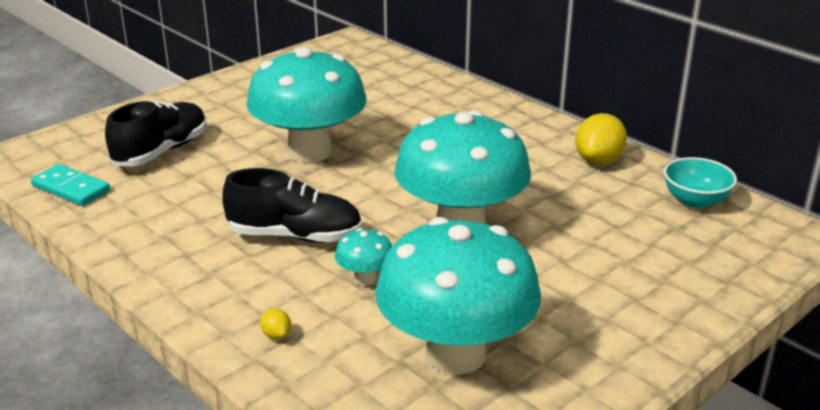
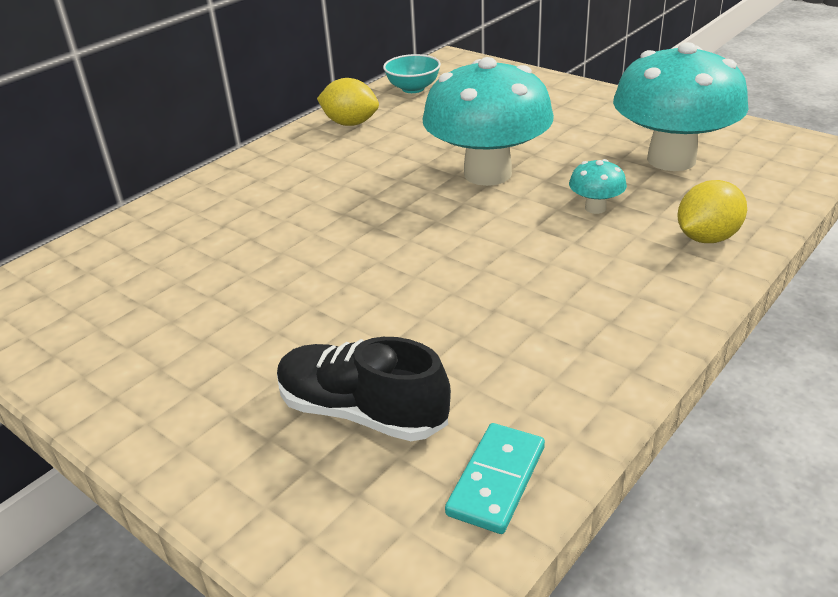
camera: 95 degrees left, 5 degrees up
(276, 335) = (707, 238): yellow lemon -> yellow lemon, size x2.20
(295, 236) = (541, 256): black shoe -> none
(309, 151) = (348, 279): turquoise mushroom -> none

